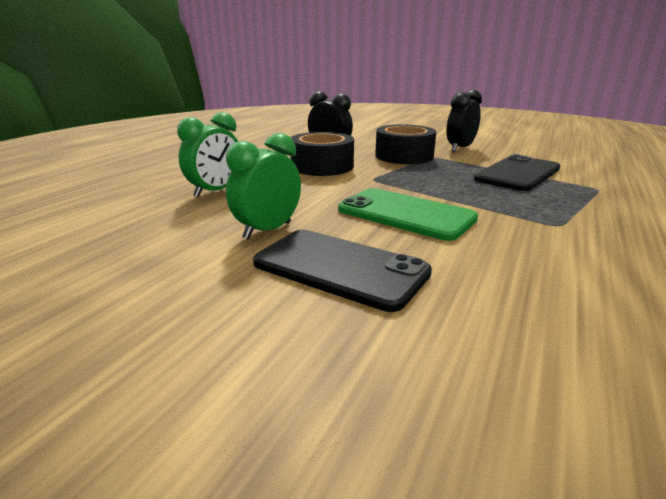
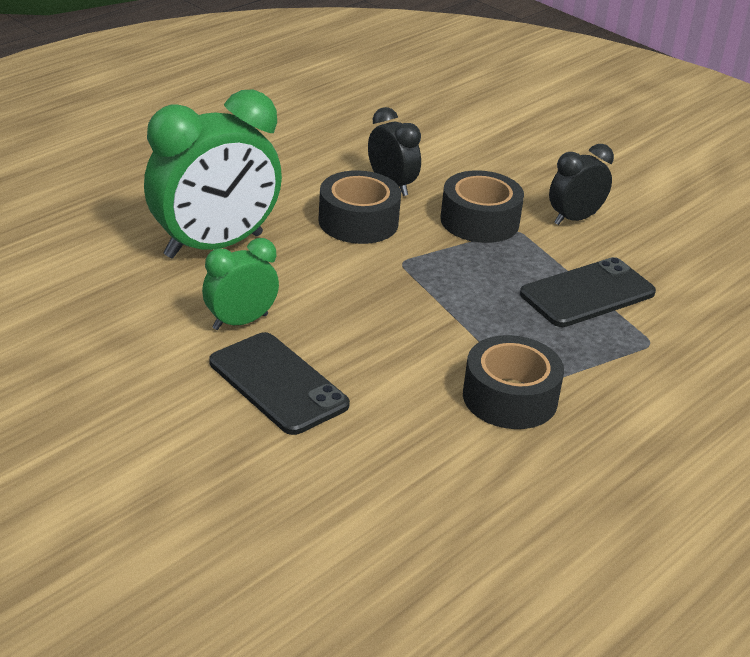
camera: 15 degrees right, 10 degrees up
(215, 191) = (214, 246): green clock -> green clock, size x1.91
(405, 214) = (388, 332): green phone -> none
(558, 235) = (510, 397): none -> black tape

